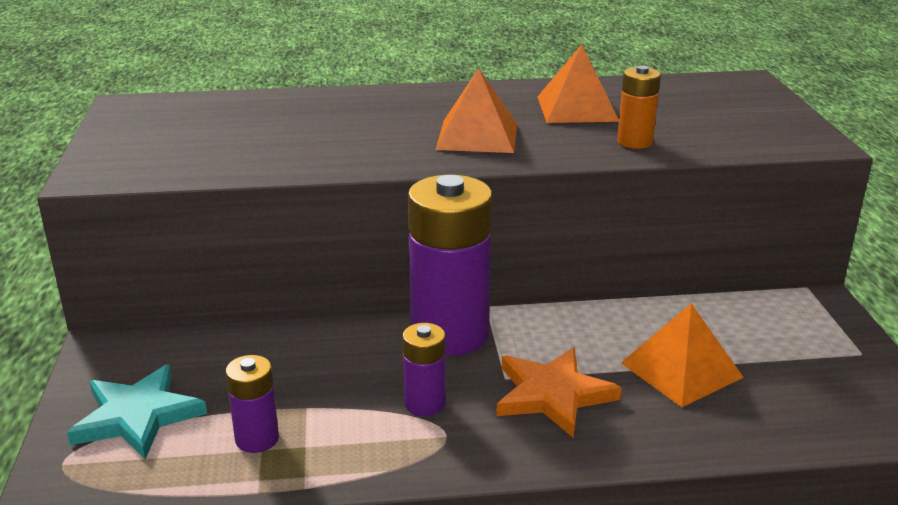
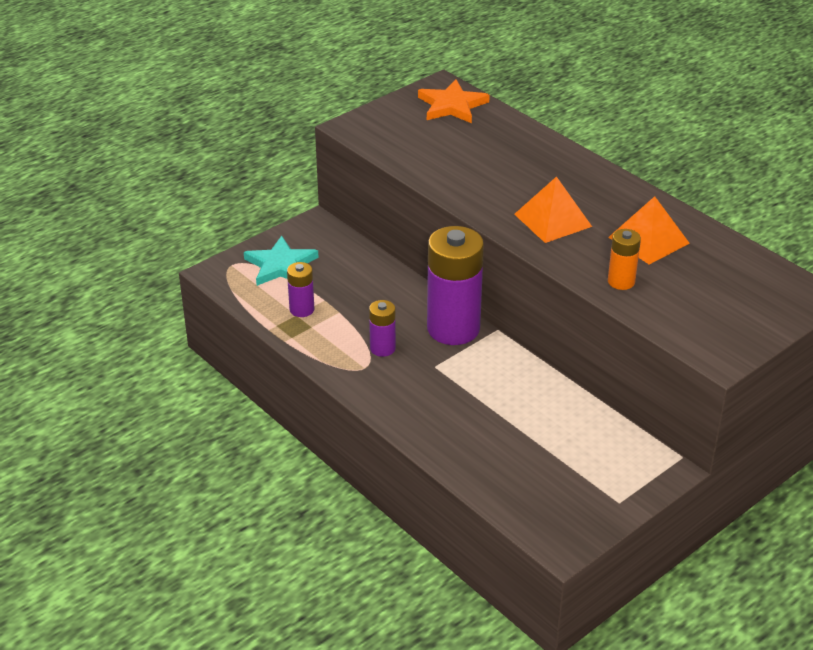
camera: 55 degrees right, 10 degrees up
(552, 395) = (437, 389): orange star -> orange star (452, 105)
(681, 370) = (514, 430): orange pyramid -> none

